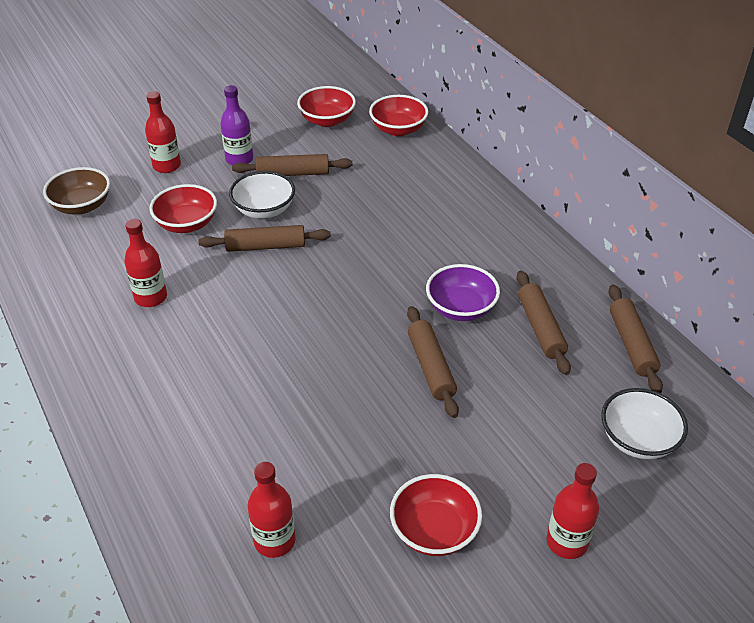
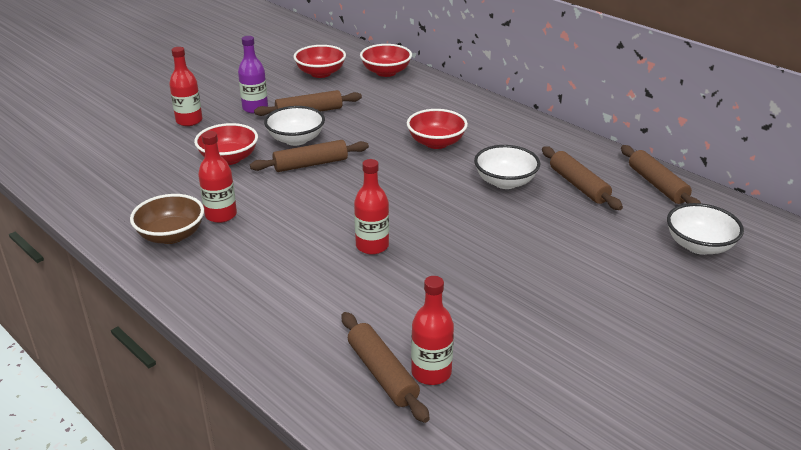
camera: 15 degrees left, 10 degrees down
(82, 206) = (120, 159): brown bowl -> brown bowl (171, 235)
(431, 367) = (502, 225): brown rolling pin -> brown rolling pin (382, 373)
(434, 531) = (569, 338): red bowl -> red bowl (436, 143)
(461, 308) = (505, 182): purple bowl -> white bowl
(567, 542) = (684, 325): red bottle -> red bottle (372, 246)

